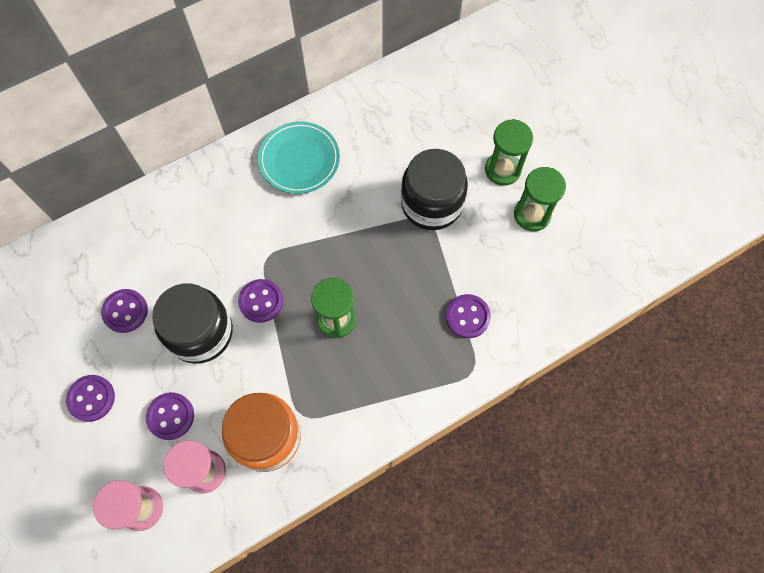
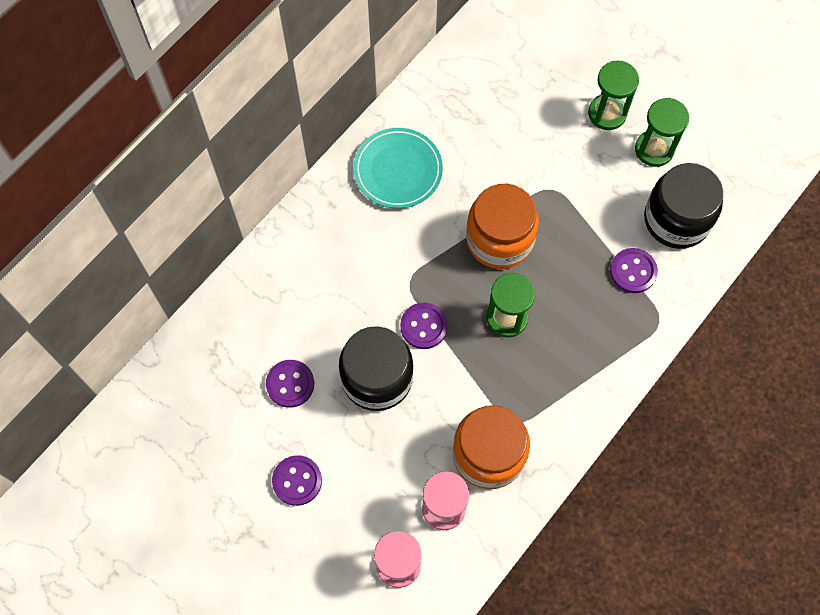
camera: 20 degrees left, 0 degrees up
(170, 416) = (385, 469): purple button -> none
(360, 248) = (499, 239): none -> orange jar
(431, 204) = (551, 171): black jar -> black jar (676, 219)

